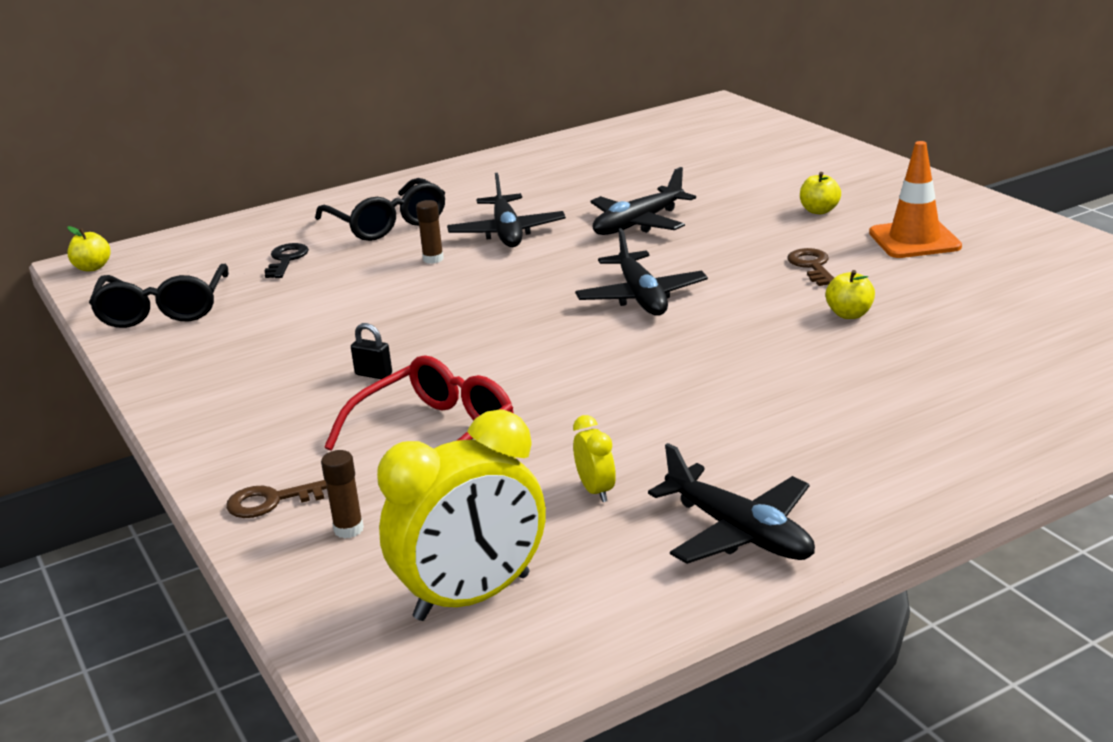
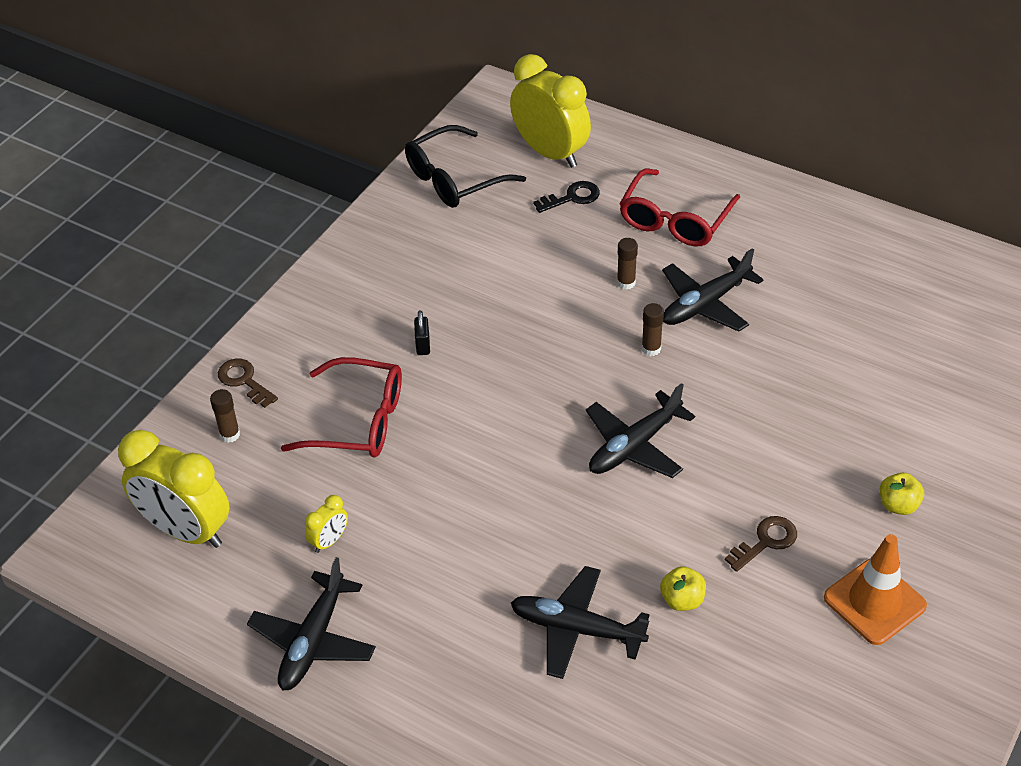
camera: 60 degrees right, 20 degrees up
(92, 267) = (496, 101): yellow apple -> none
(210, 257) = (550, 153): none -> yellow clock
(387, 224) = (675, 220): black glasses -> red glasses
(530, 265) = (651, 349): none -> brown glue stick
(638, 224) = (780, 383): black plane -> black plane (576, 629)

